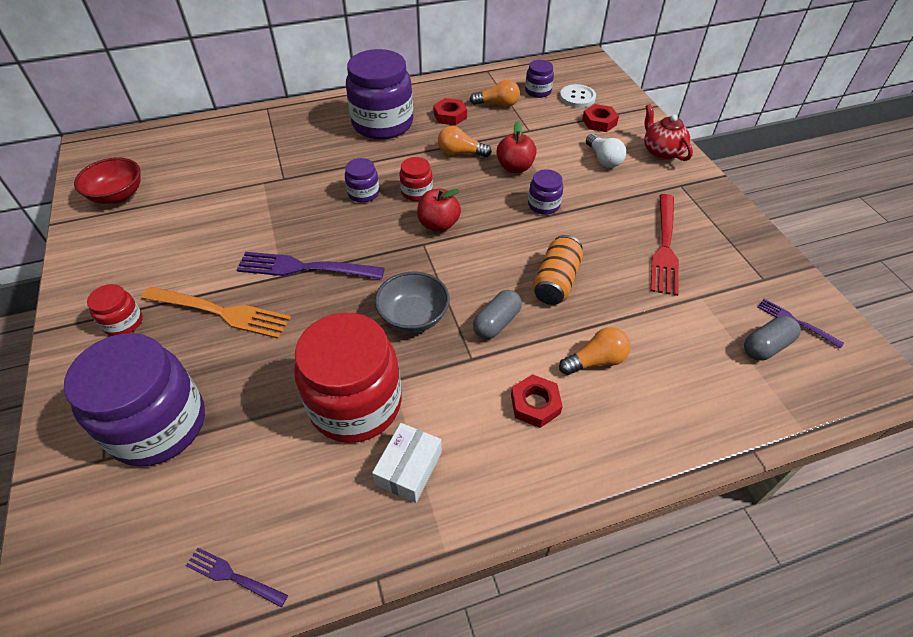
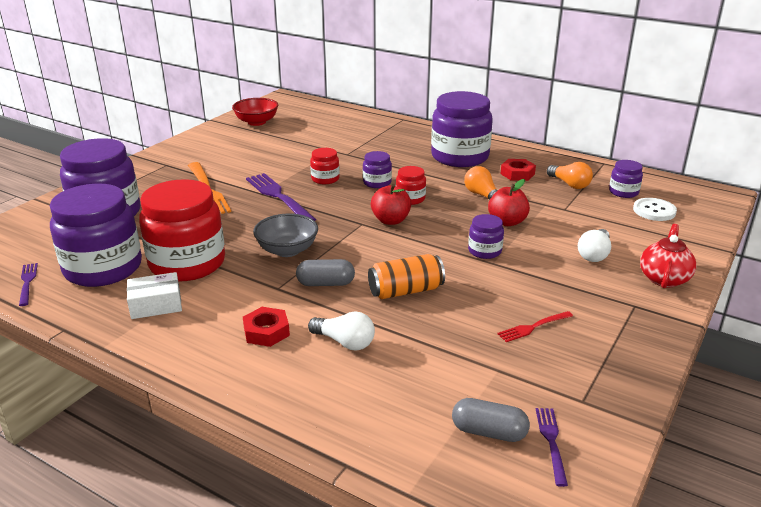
camera: 50 degrees right, 20 degrees down
(123, 322) = (165, 170): red jar -> red jar (325, 179)
(284, 483) = (103, 268): none -> purple jar
(596, 361) = (345, 342): orange light bulb -> white light bulb
(599, 122) = (641, 233): red nut -> none
(665, 246) = (533, 327): red fork -> red fork, size x0.53

